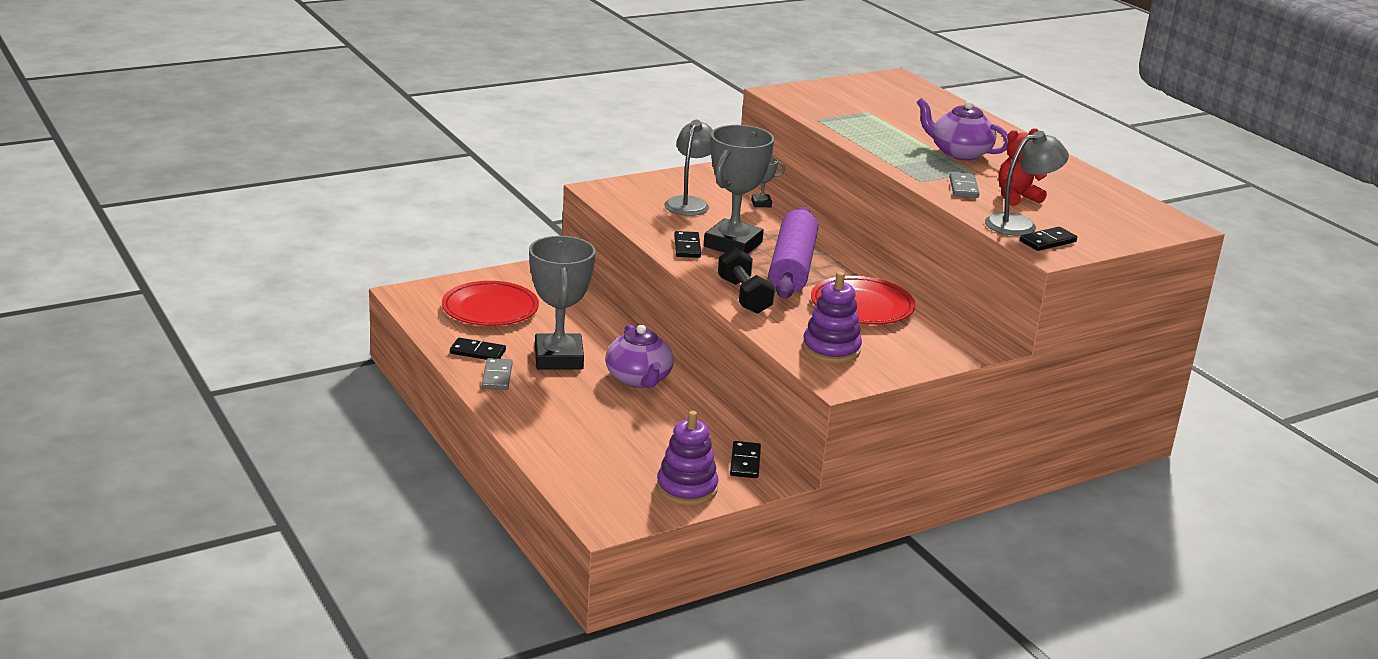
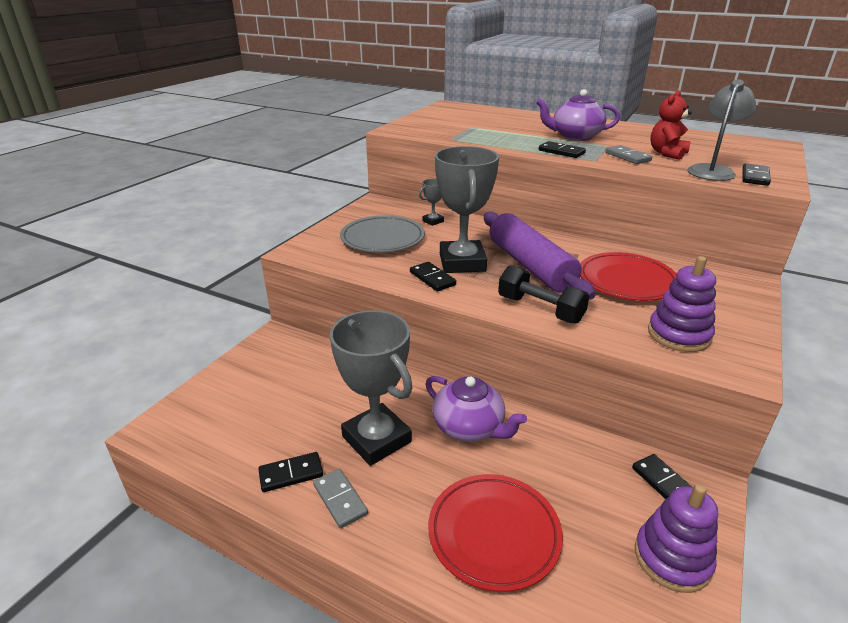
camera: 30 degrees left, 5 degrees up
(490, 309) = (258, 408): red plate -> red plate (494, 533)
(689, 203) = (382, 238): grey lamp -> grey plate
(904, 163) = (561, 152): none -> black domino

